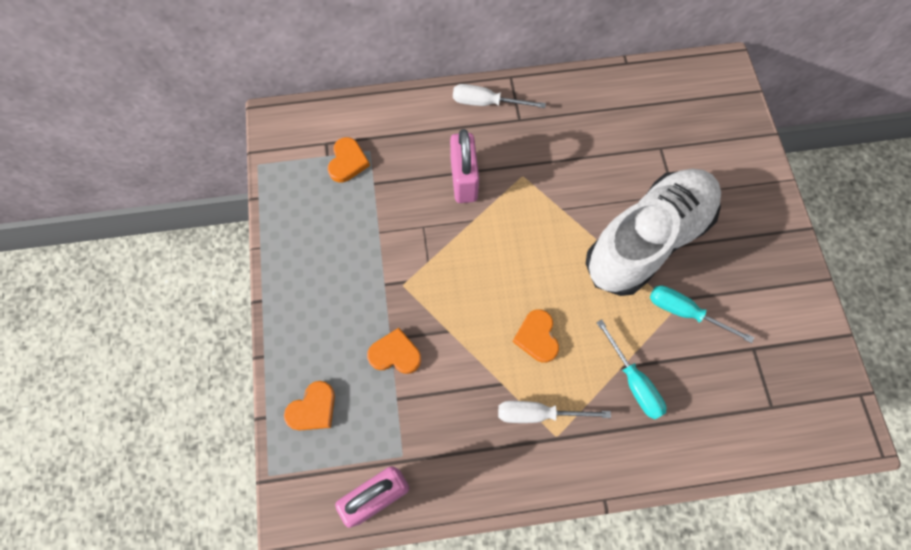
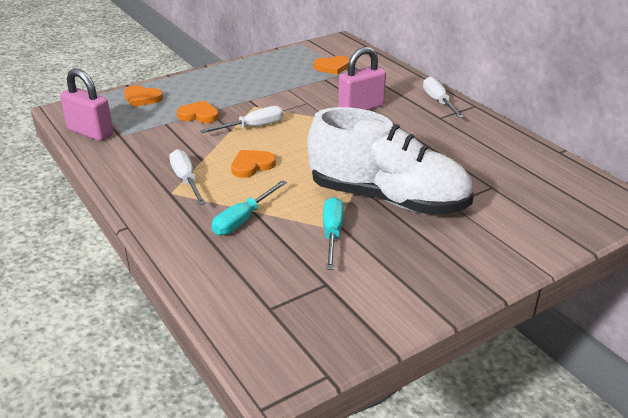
camera: 65 degrees right, 35 degrees down
(395, 354) = (199, 115): orange heart -> orange heart turned 60 degrees counterclockwise
(453, 305) = (253, 127): none -> white screwdriver

